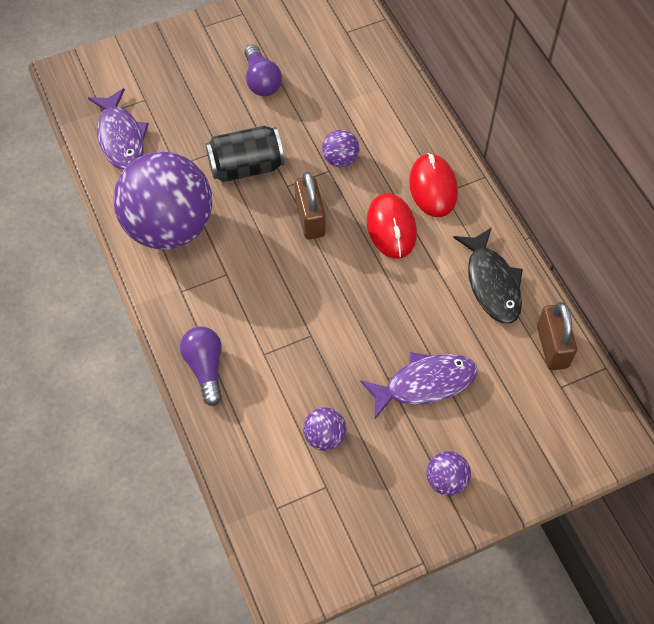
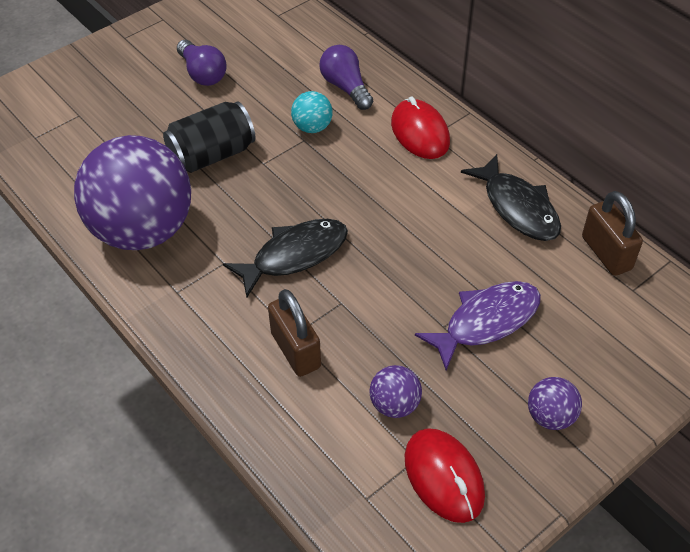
camera: 15 degrees left, 10 degrees down
(120, 137) = (61, 156): purple fish -> none
(205, 367) = (230, 365): purple light bulb -> purple light bulb (346, 87)
(286, 282) = (294, 255): none -> black fish
(310, 219) = (299, 189): brown padlock -> brown padlock (295, 350)
(340, 159) = (312, 127): purple ball -> turquoise ball
(391, 227) = (390, 178): red mouse -> red mouse (444, 477)

